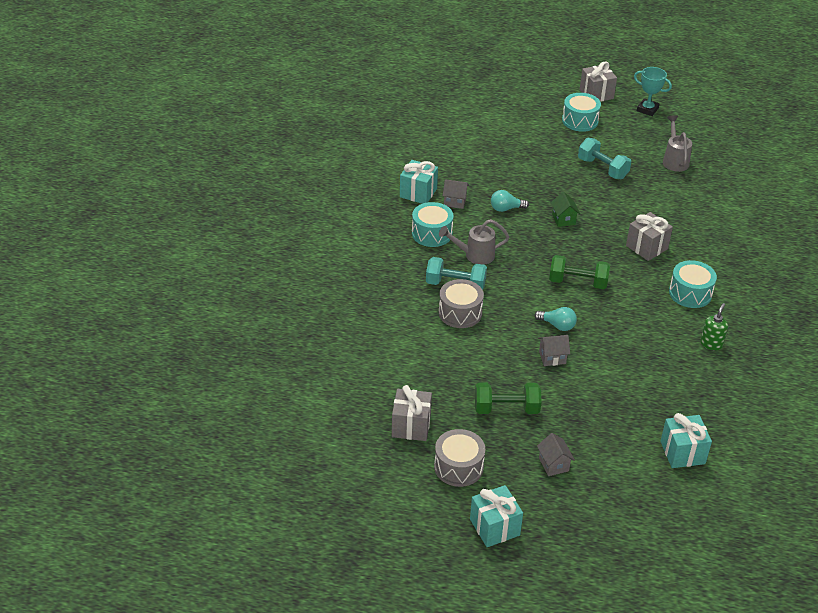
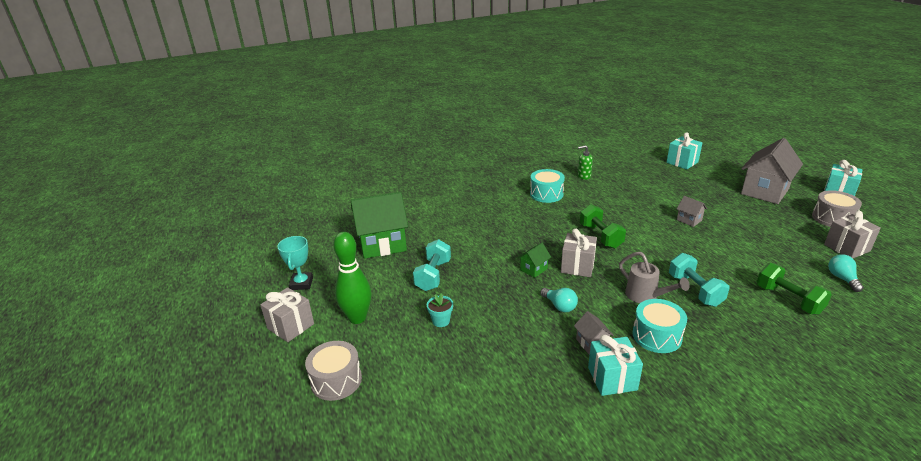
camera: 120 degrees left, 10 degrees down
(460, 313) = (719, 274): grey drum -> grey drum (336, 380)
(506, 409) = (760, 220): green dumbbell -> green dumbbell (788, 299)
(542, 152) = (441, 321): none -> turquoise flower pot
(553, 464) = (764, 191): grey house -> grey house, size x2.24
(557, 325) = (657, 229): turquoise light bulb -> turquoise light bulb (842, 278)
(580, 121) = (357, 318): turquoise drum -> green bowling pin
(646, 247) = (519, 222): grey gift -> grey gift (577, 266)
(674, 160) = (382, 244): grey watering can -> green house

